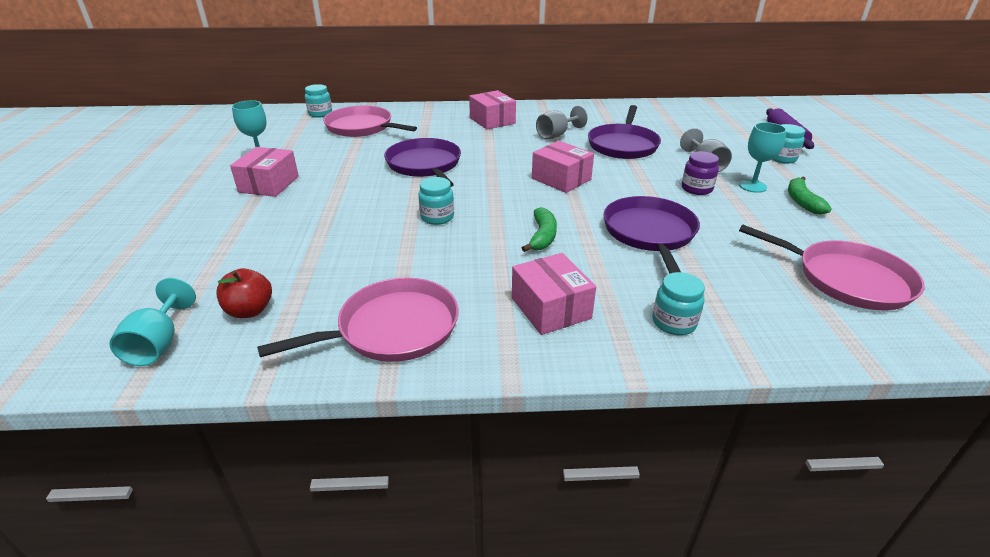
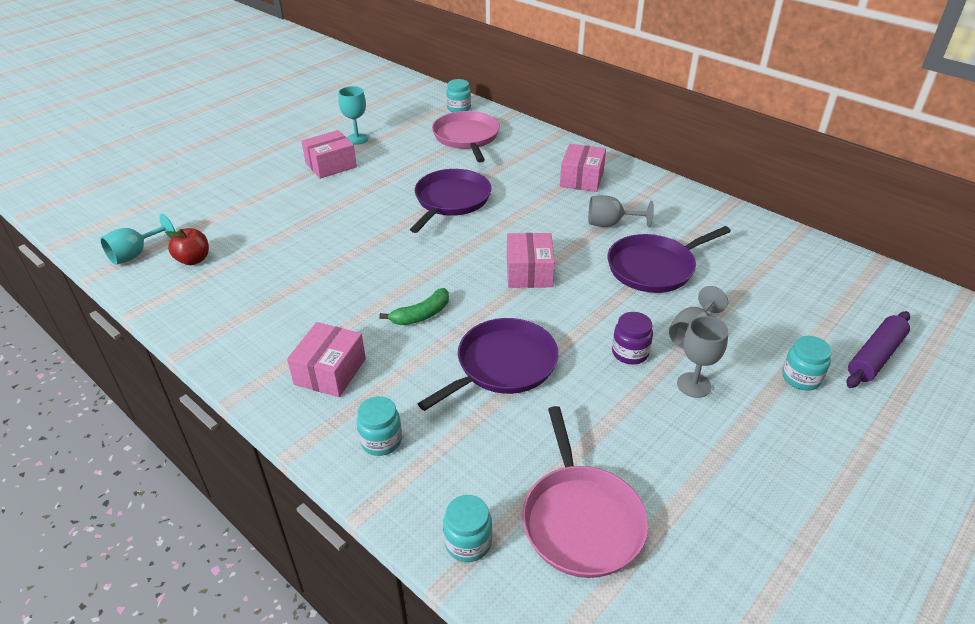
camera: 45 degrees right, 5 degrees up
(392, 328) = (233, 320): pink pan -> none
(437, 217) = (383, 254): turquoise jar -> turquoise jar (468, 542)
(752, 186) = (694, 385): turquoise goblet -> grey goblet
(802, 201) = (710, 432): green banana -> none

